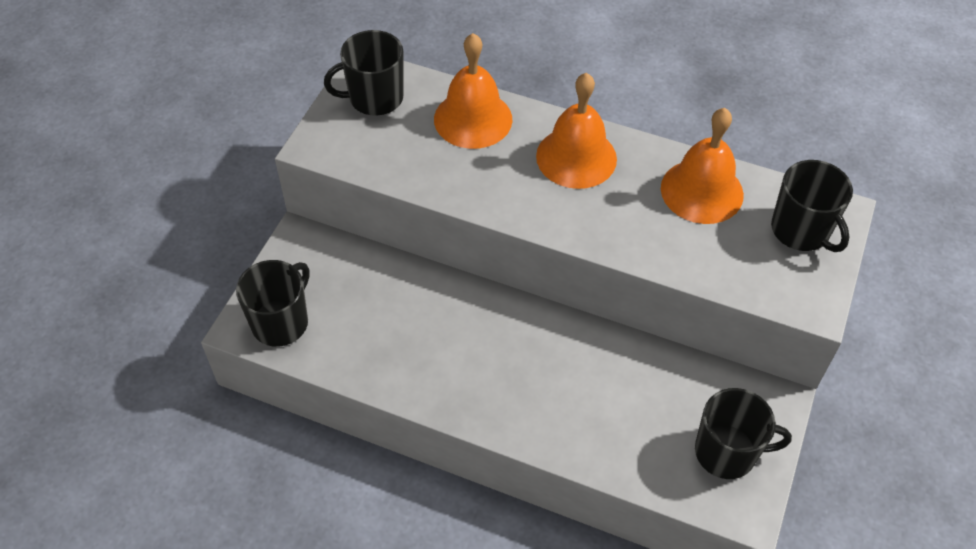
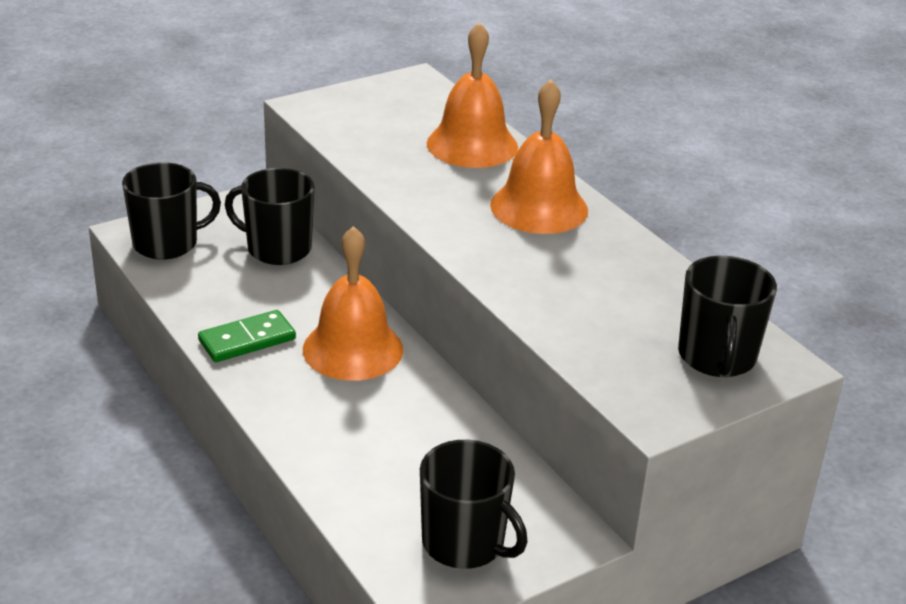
camera: 35 degrees right, 20 degrees down
(374, 98) = (399, 99): black mug -> black mug (277, 249)
(433, 377) = (247, 340): none -> green domino
(702, 191) = (641, 283): orange bell -> orange bell (353, 349)

